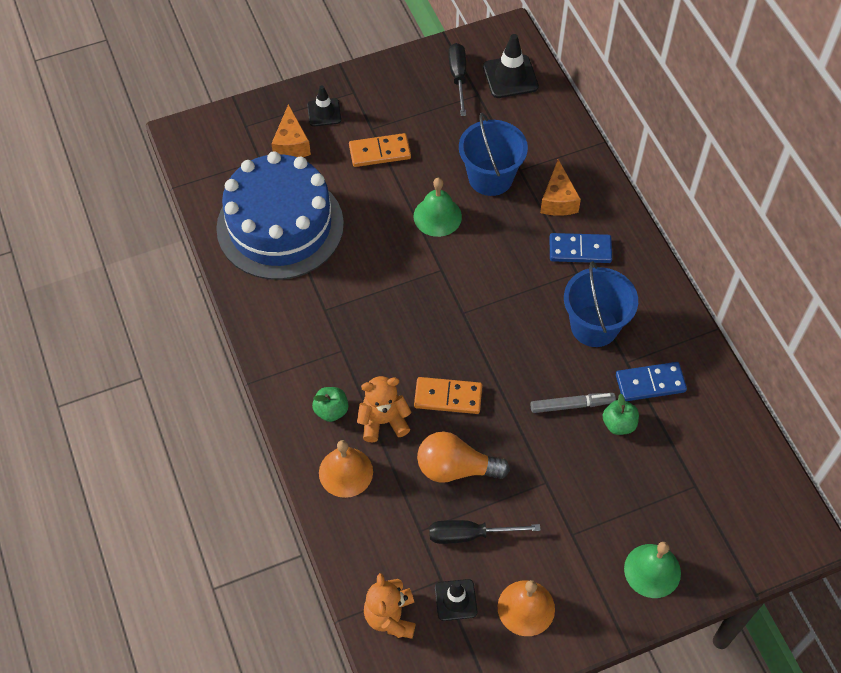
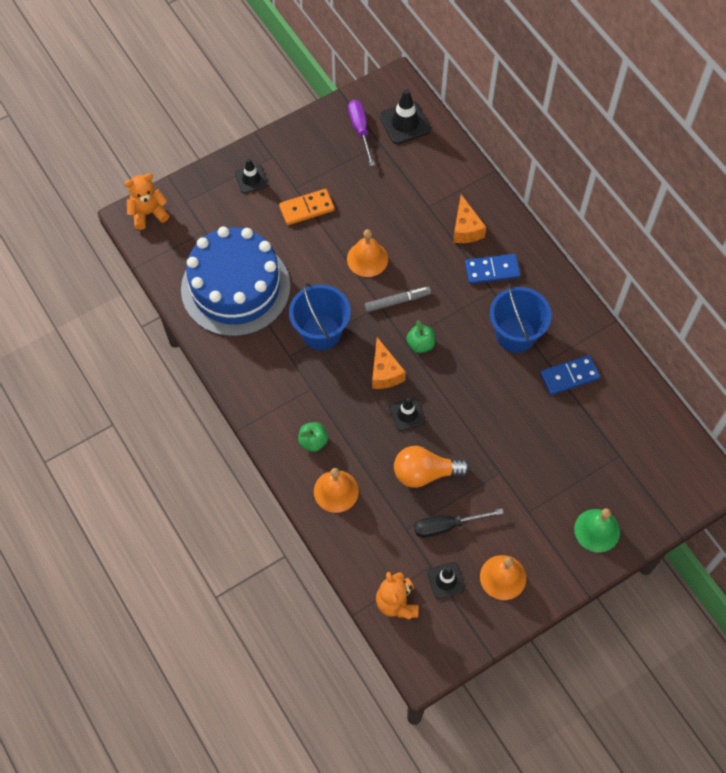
camera: 10 degrees left, 5 degrees up
(291, 144) = (229, 212): orange cheese -> orange cheese (384, 372)
(383, 421) = (358, 443): orange teddy bear -> orange teddy bear (148, 213)
(437, 216) = (367, 259): green bell -> orange bell
(448, 397) = (407, 414): orange domino -> black traffic cone
(458, 77) = (360, 130): black screwdriver -> purple screwdriver
(490, 177) = (405, 217): blue bucket -> blue bucket (321, 332)
(572, 405) = (509, 405): grey marker -> grey marker (397, 301)
(618, 424) = (550, 414): green apple -> green apple (420, 344)

